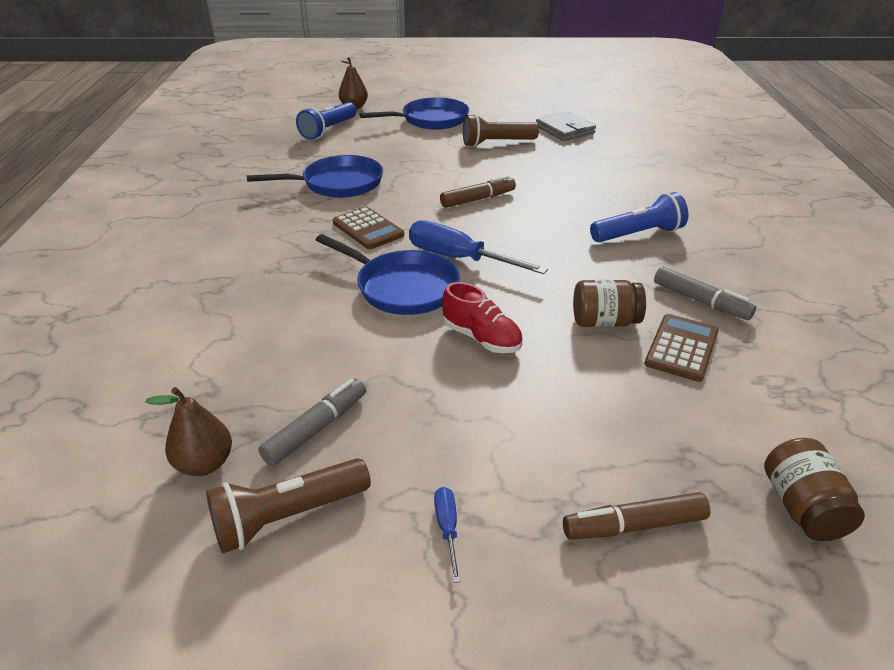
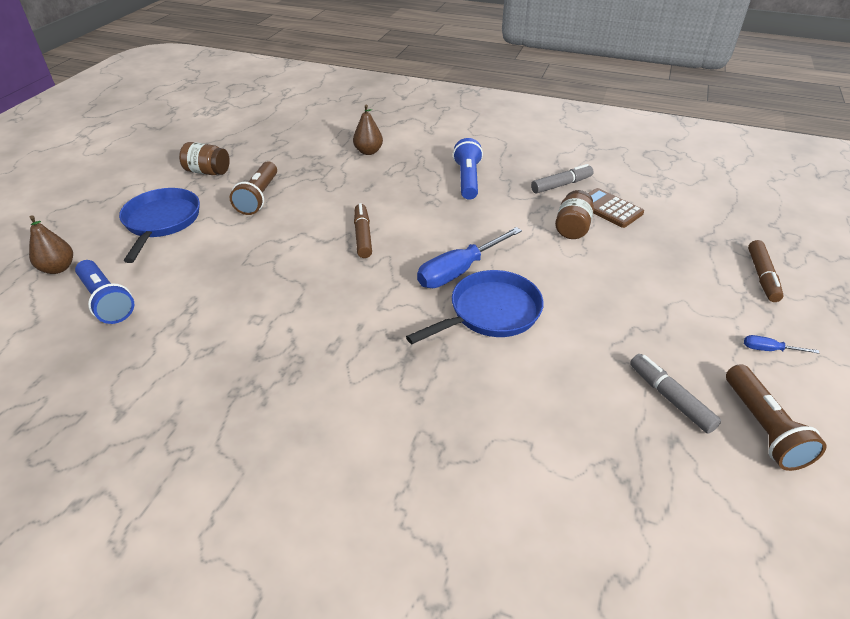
camera: 70 degrees left, 5 degrees up
(205, 464) = (707, 475): brown pear -> brown pear (368, 151)
(337, 184) = (261, 318): blue pan -> none
(368, 229) = (376, 314): brown calculator -> none
(481, 338) = (576, 287): red shoe -> none
(565, 130) = (266, 156): grey wallet -> none
(802, 508) = (746, 219): brown jar -> brown jar (208, 172)

